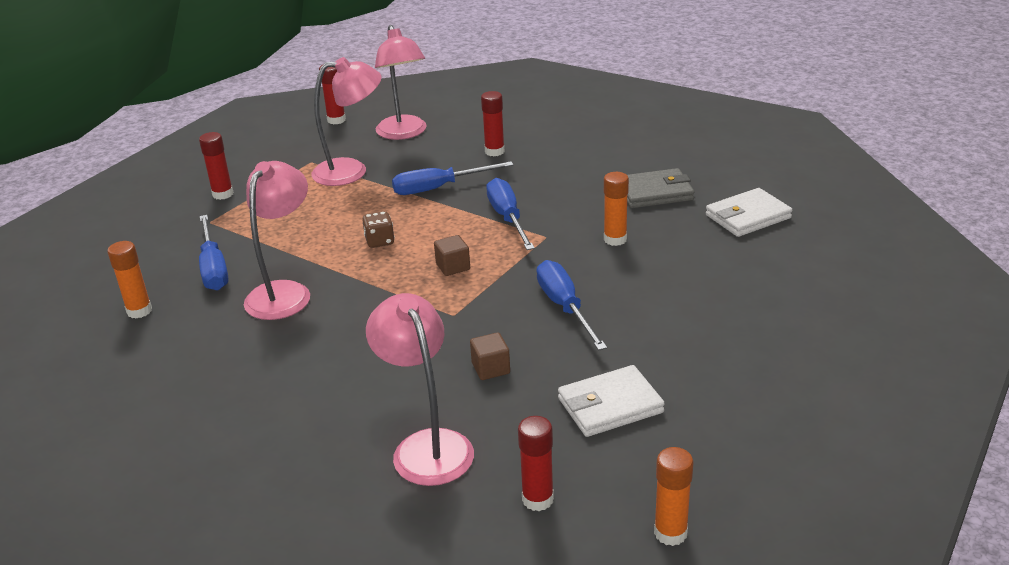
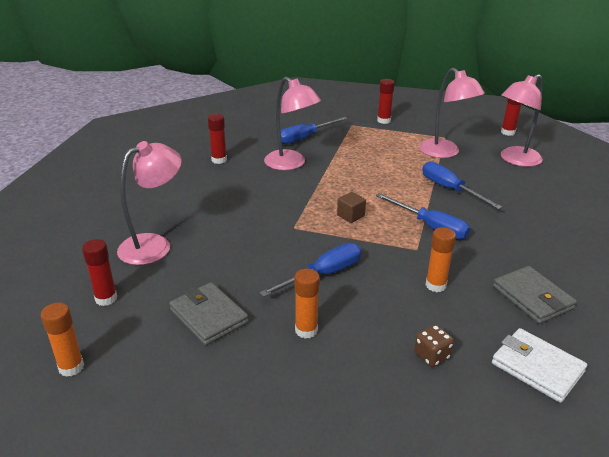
camera: 70 degrees right, 0 degrees up
(139, 311) = (255, 129): orange glue stick -> orange glue stick (306, 330)
(284, 292) = (291, 164): pink lamp -> pink lamp turned 45 degrees clockwise
(379, 241) = (365, 182): brown dice -> brown dice (431, 356)
(491, 368) = (238, 254): brown cube -> none
(494, 151) = (525, 202): red glue stick -> red glue stick (219, 160)
(508, 218) = (430, 226): blue screwdriver -> blue screwdriver turned 75 degrees clockwise
(610, 405) = (209, 316): white wallet -> grey wallet

